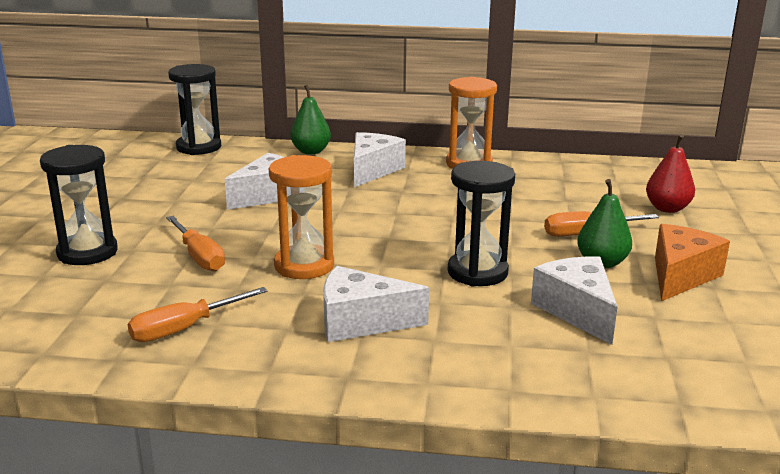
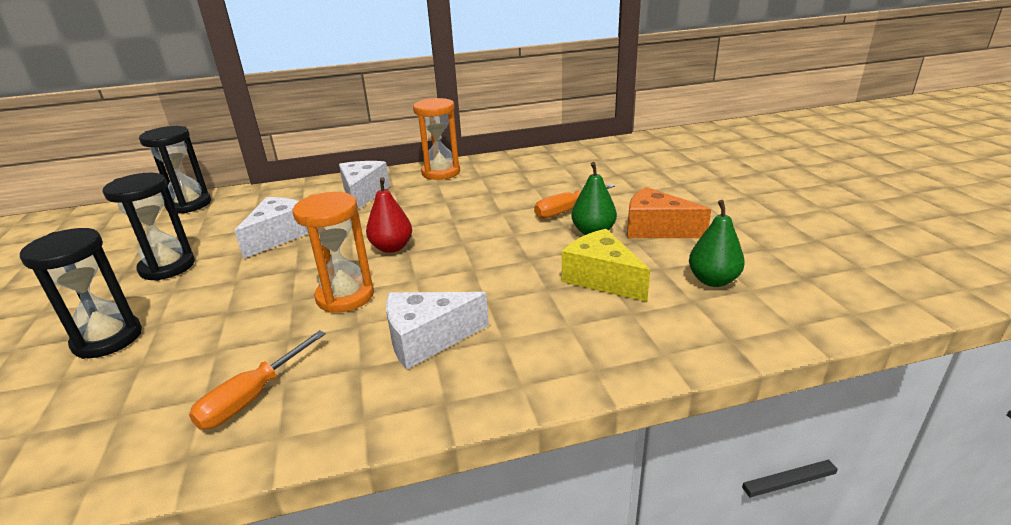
camera: 20 degrees left, 5 degrees up
(199, 257) = (235, 313): orange screwdriver -> none
(311, 151) = (299, 188): green pear -> green pear (713, 280)
(477, 272) = (502, 264): black hourglass -> black hourglass (167, 267)
(577, 311) = (601, 279): white cheese -> yellow cheese
(667, 208) = (610, 178): red pear -> red pear (392, 248)
(680, 276) = (656, 229): orange cheese -> orange cheese turned 75 degrees counterclockwise

